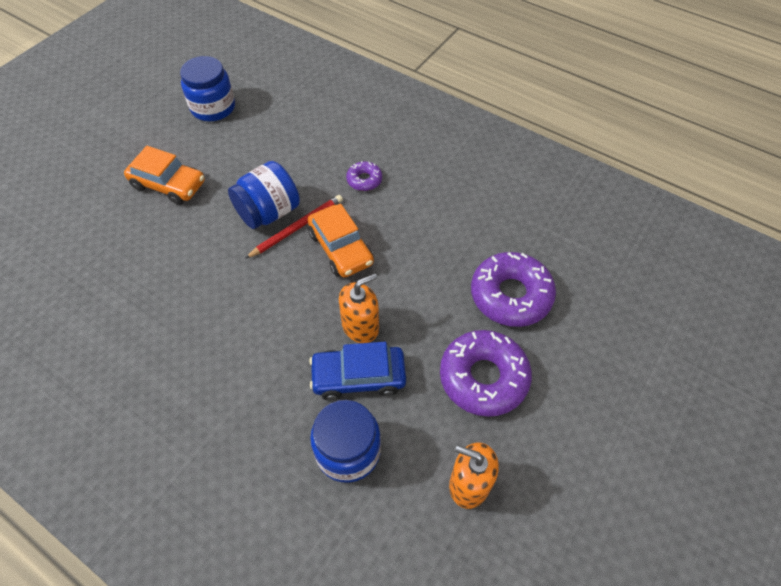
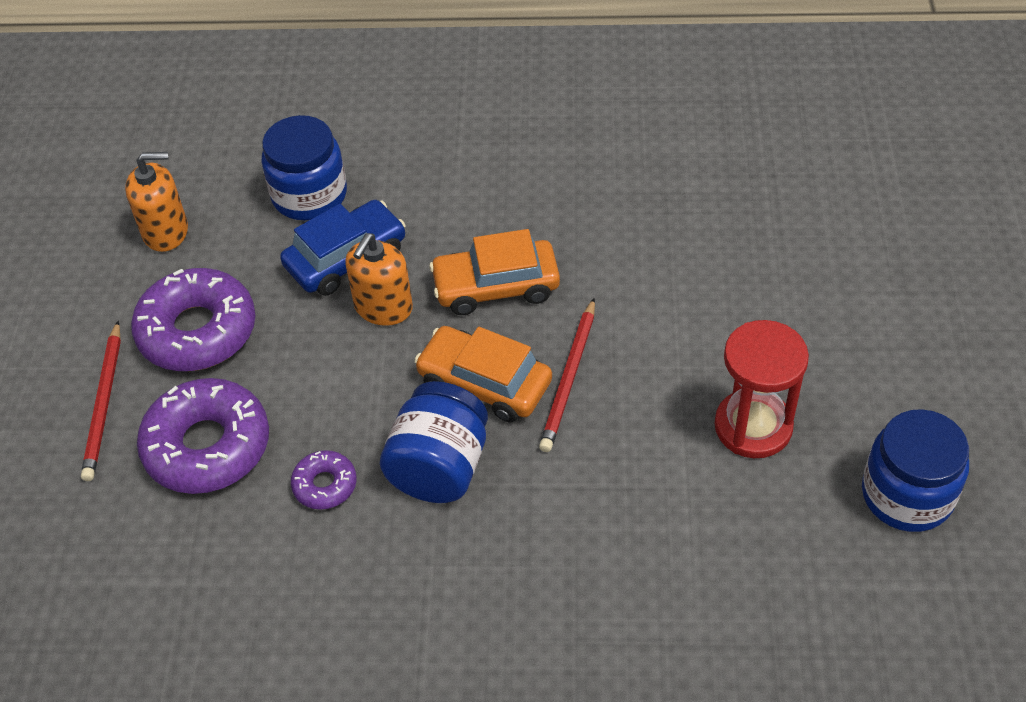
camera: 150 degrees right, 5 degrees down
(168, 185) = (808, 336): orange car -> orange car (496, 286)
(240, 161) = (753, 426): none -> red hourglass
(268, 212) = (629, 376): blue jar -> blue jar (439, 467)
(364, 180) = (537, 505): purple donut -> purple donut (325, 485)
(563, 357) = (104, 404): none -> red pencil

